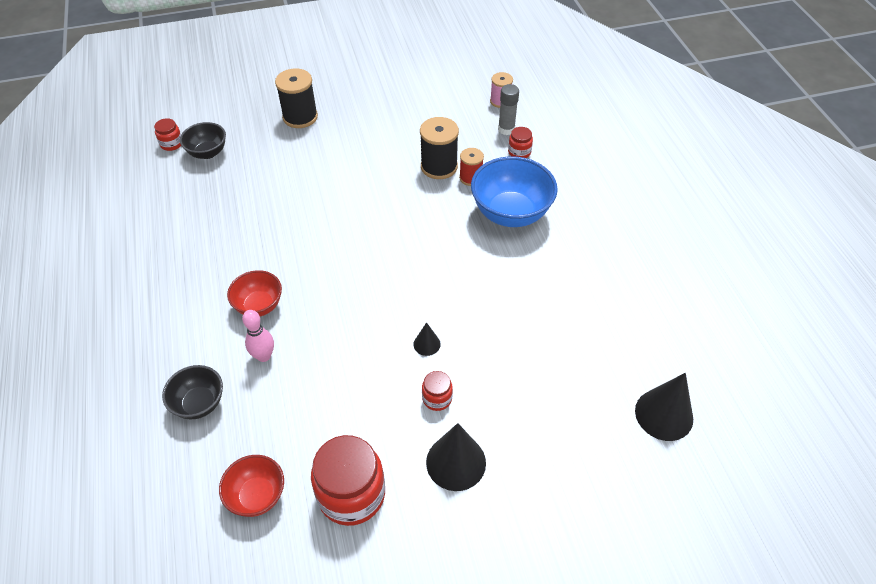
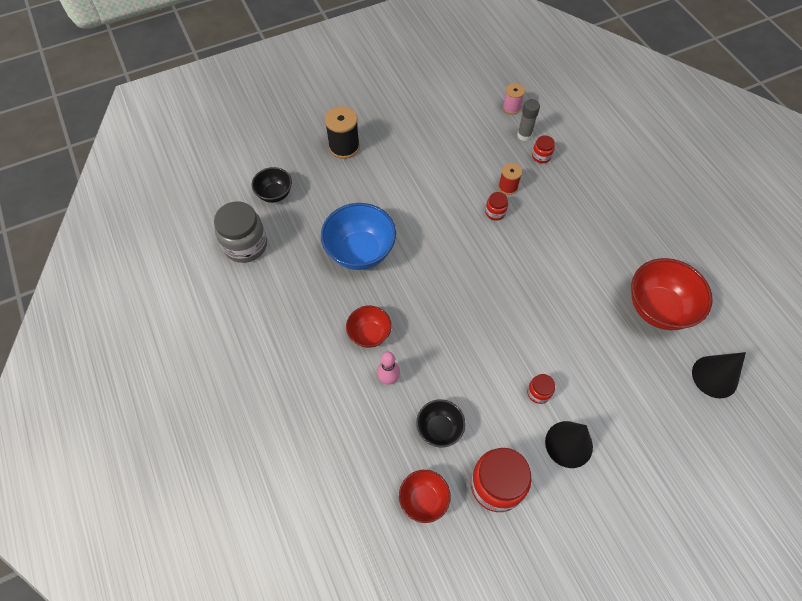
camera: 10 degrees left, 10 degrees up
(156, 197) = (245, 245): none -> grey jar
(171, 144) = (239, 190): red jar -> red jar (495, 212)
(199, 403) = (350, 429): black bowl -> black bowl (439, 429)
(427, 344) = (516, 346): black cone -> none
(439, 167) = (478, 180): black spool -> none
(511, 213) = (550, 216): blue bowl -> blue bowl (360, 252)
(613, 328) = (658, 308): none -> red bowl

